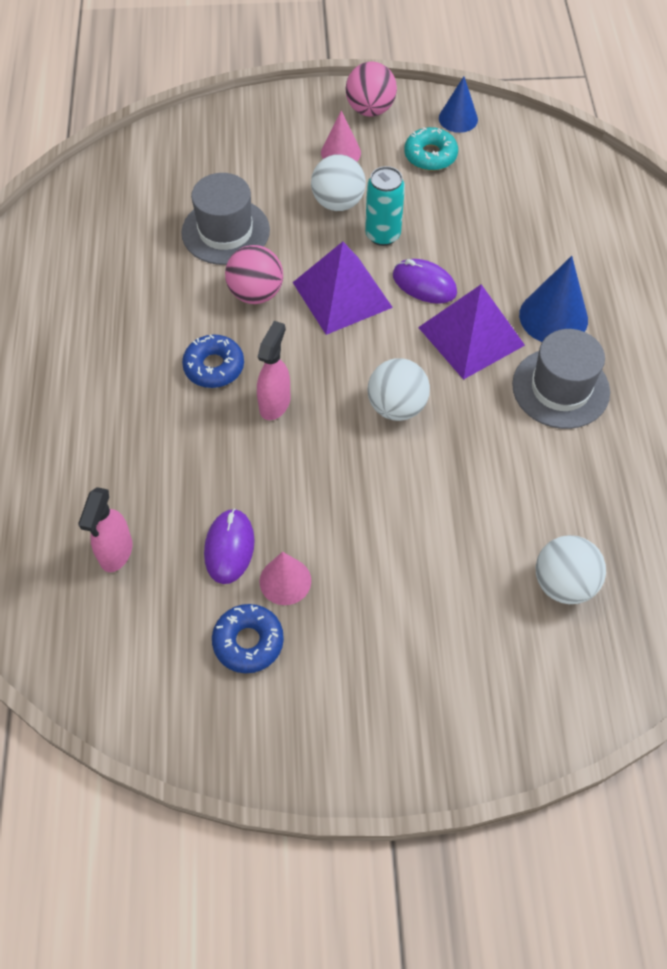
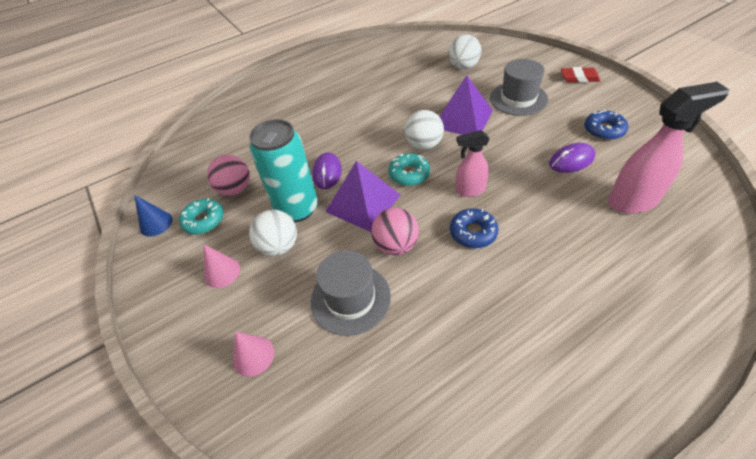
camera: 115 degrees left, 10 degrees down
(116, 553) = (633, 201): pink spray bottle -> pink spray bottle, size x1.64
(285, 581) = (561, 134): pink cone -> pink cone (253, 356)
(354, 361) = (409, 174): none -> turquoise donut
(370, 110) = (161, 279): pink ball -> pink ball (235, 189)
(383, 235) = (297, 209): turquoise can -> turquoise can, size x1.63
(394, 733) = (579, 78): none -> red eraser
(471, 336) = (352, 140): purple pyramid -> purple pyramid (462, 118)
(553, 317) = (316, 120): blue cone -> none
(560, 388) = (361, 102): grey hat -> grey hat (518, 99)

